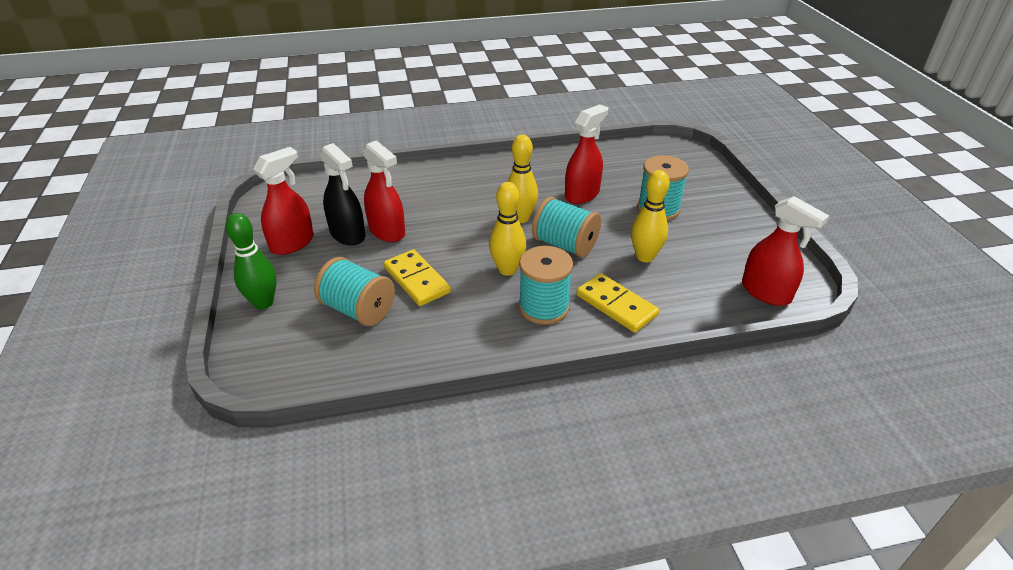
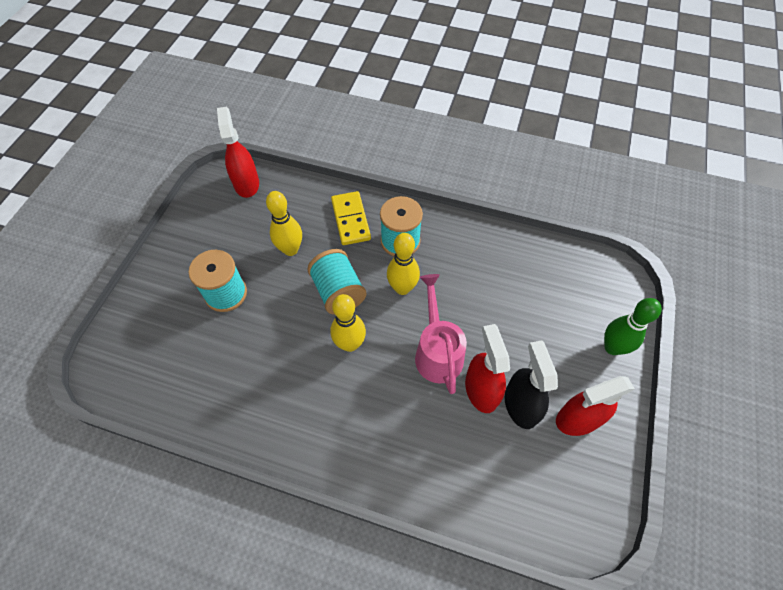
camera: 150 degrees left, 20 degrees up
(358, 309) = (536, 303): turquoise spool -> none
(417, 280) = (479, 312): yellow domino -> none
(440, 239) = (437, 352): none -> pink watering can
(582, 194) = (269, 348): red spray bottle -> none

